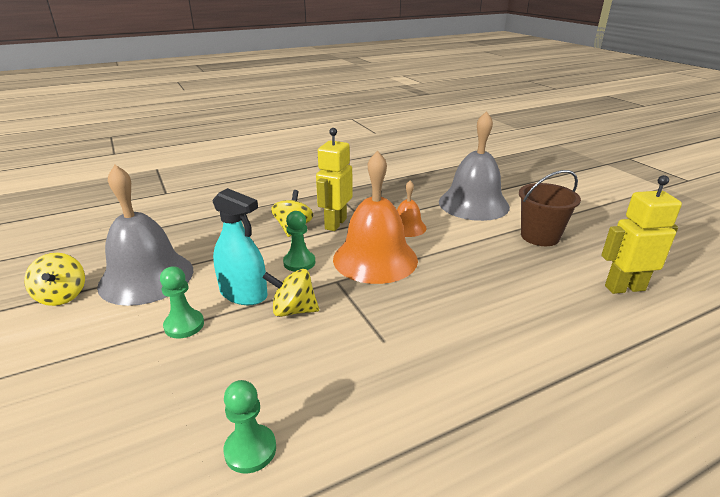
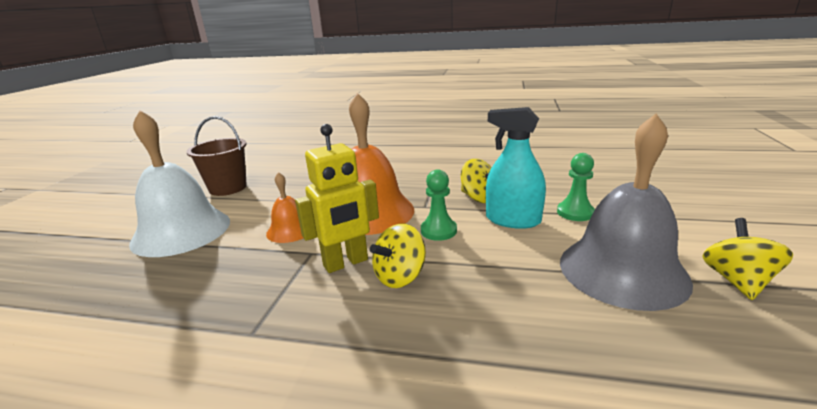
camera: 140 degrees left, 5 degrees down
(243, 294) = (513, 220): turquoise spray bottle -> turquoise spray bottle turned 45 degrees counterclockwise
(250, 450) = (544, 158): green pawn -> none
(473, 204) = (181, 231): grey bell -> white bell
(624, 288) = (272, 156): yellow robot -> none

